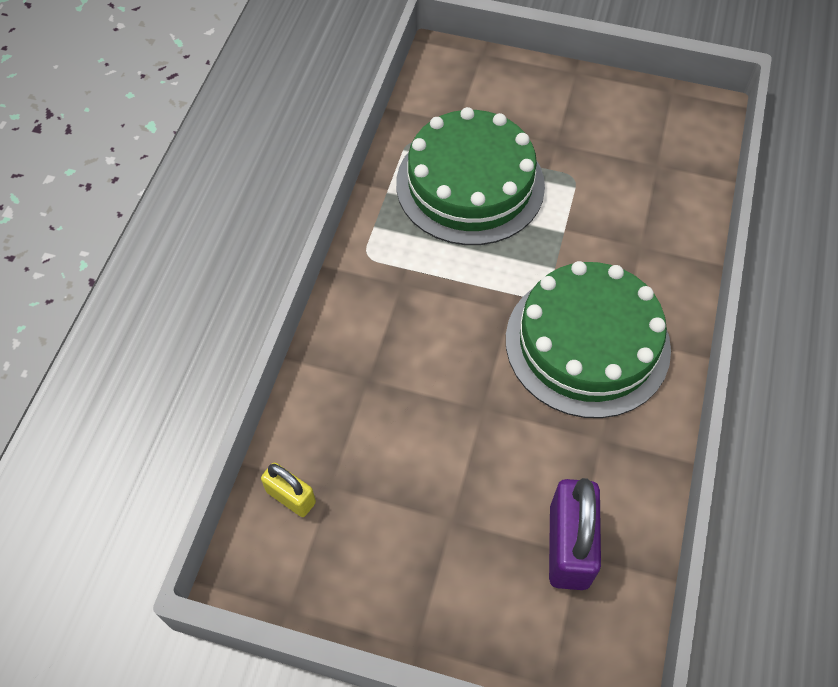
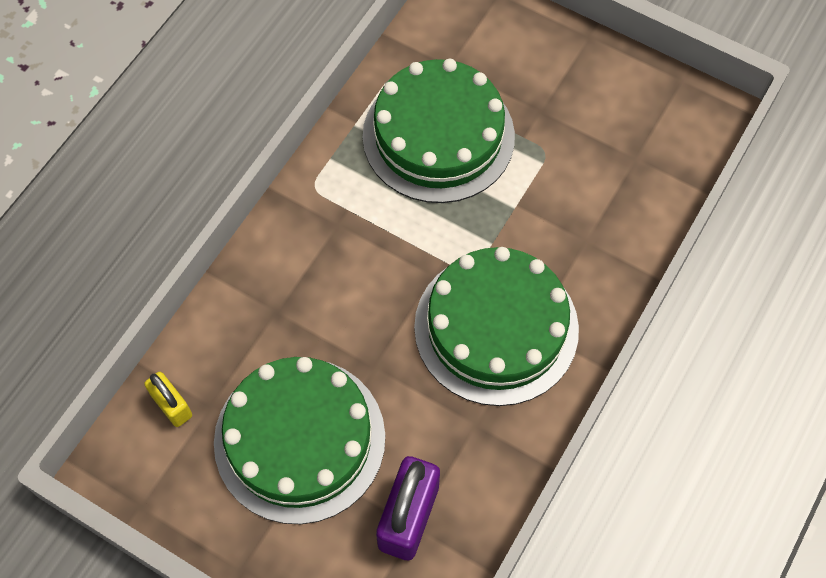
camera: 15 degrees right, 5 degrees up
(433, 497) = (299, 439): none -> green cake

